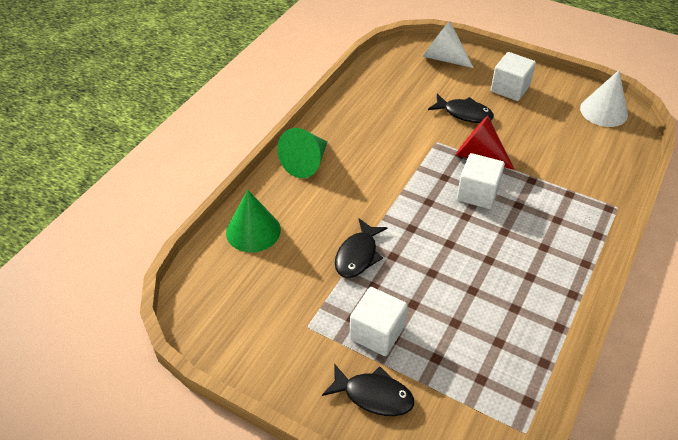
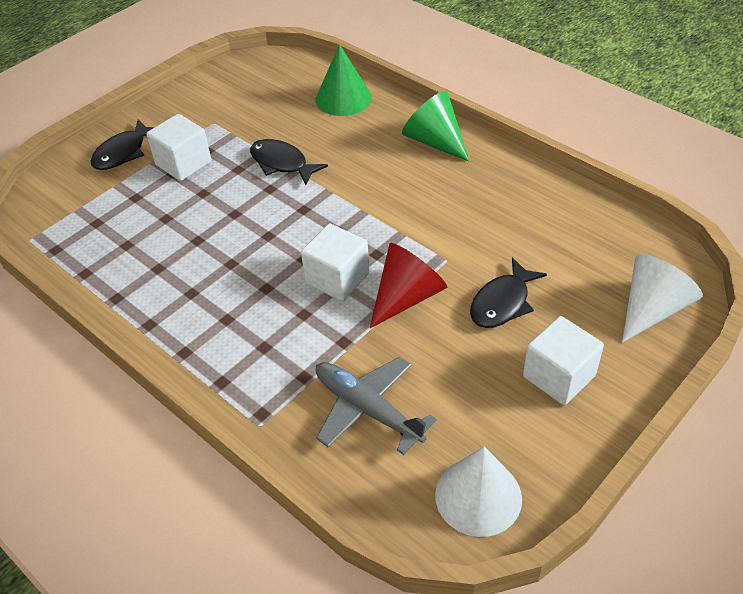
camera: 105 degrees right, 0 degrees up
(576, 160) = (368, 409): none -> grey plane

